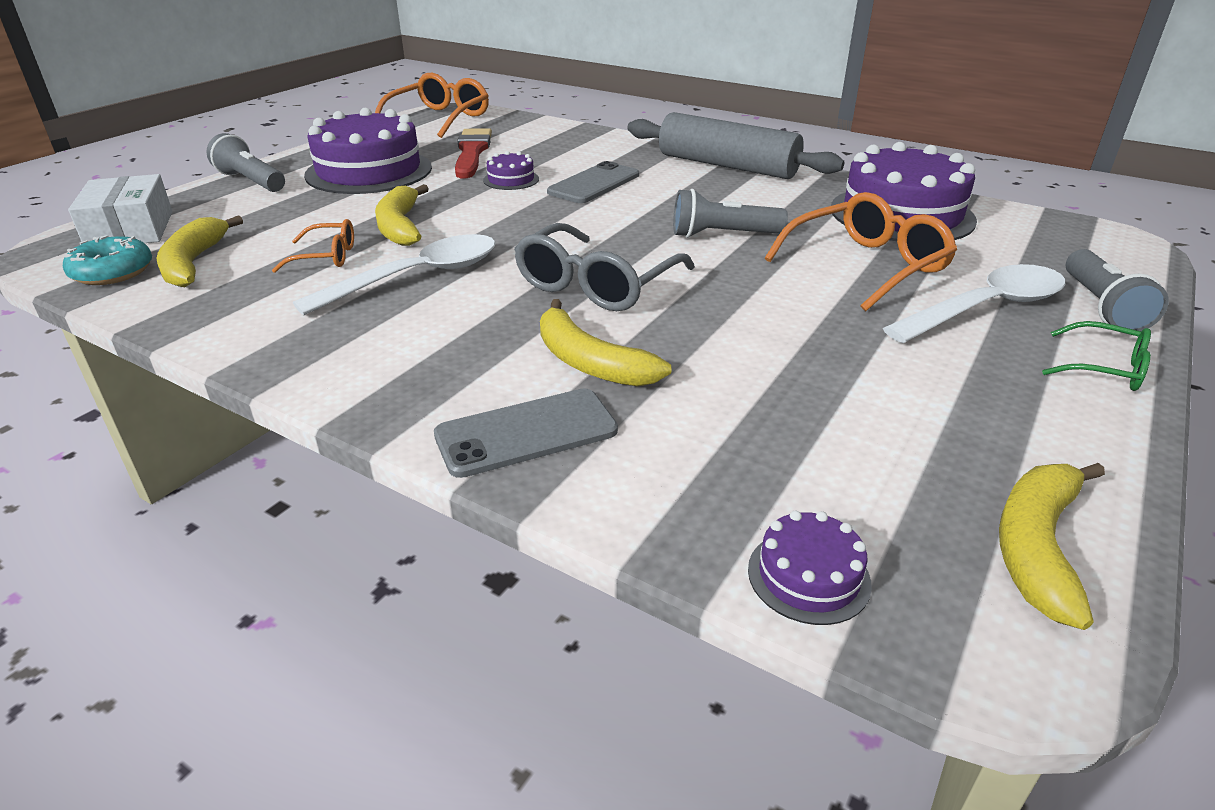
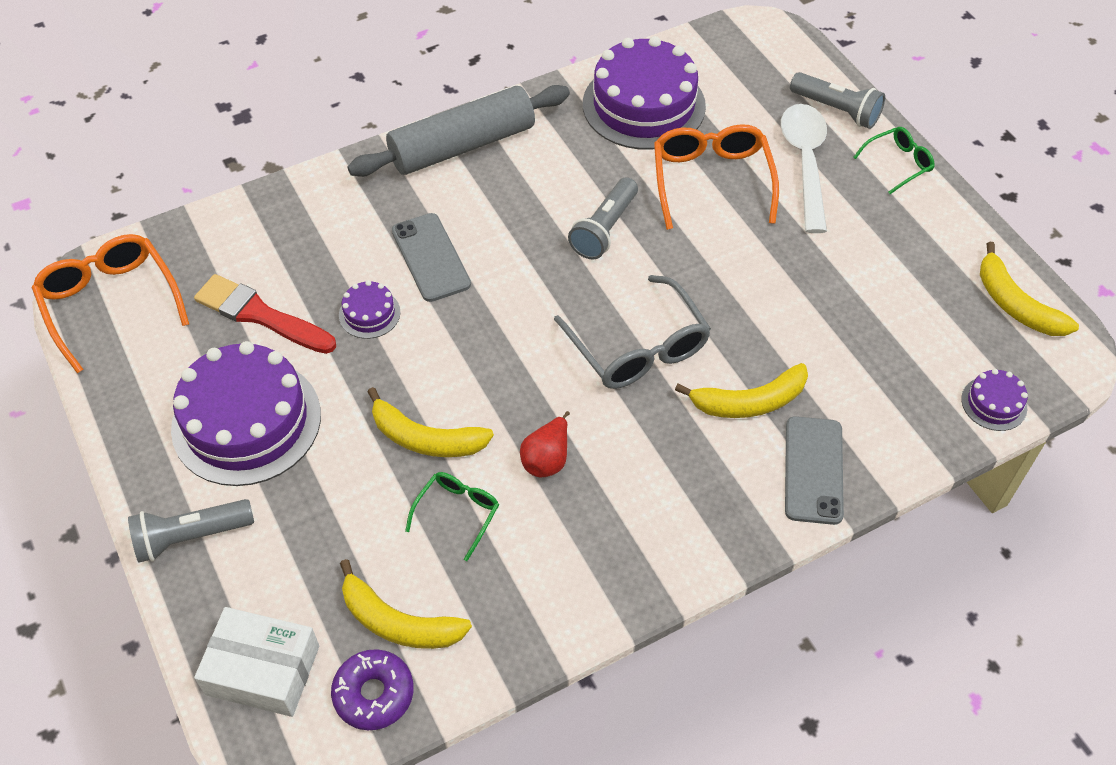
camera: 60 degrees left, 20 degrees up
(112, 272) = (374, 694): turquoise donut -> purple donut
(326, 257) = (457, 513): orange glasses -> green glasses
(416, 277) = (547, 459): white spoon -> red pear

